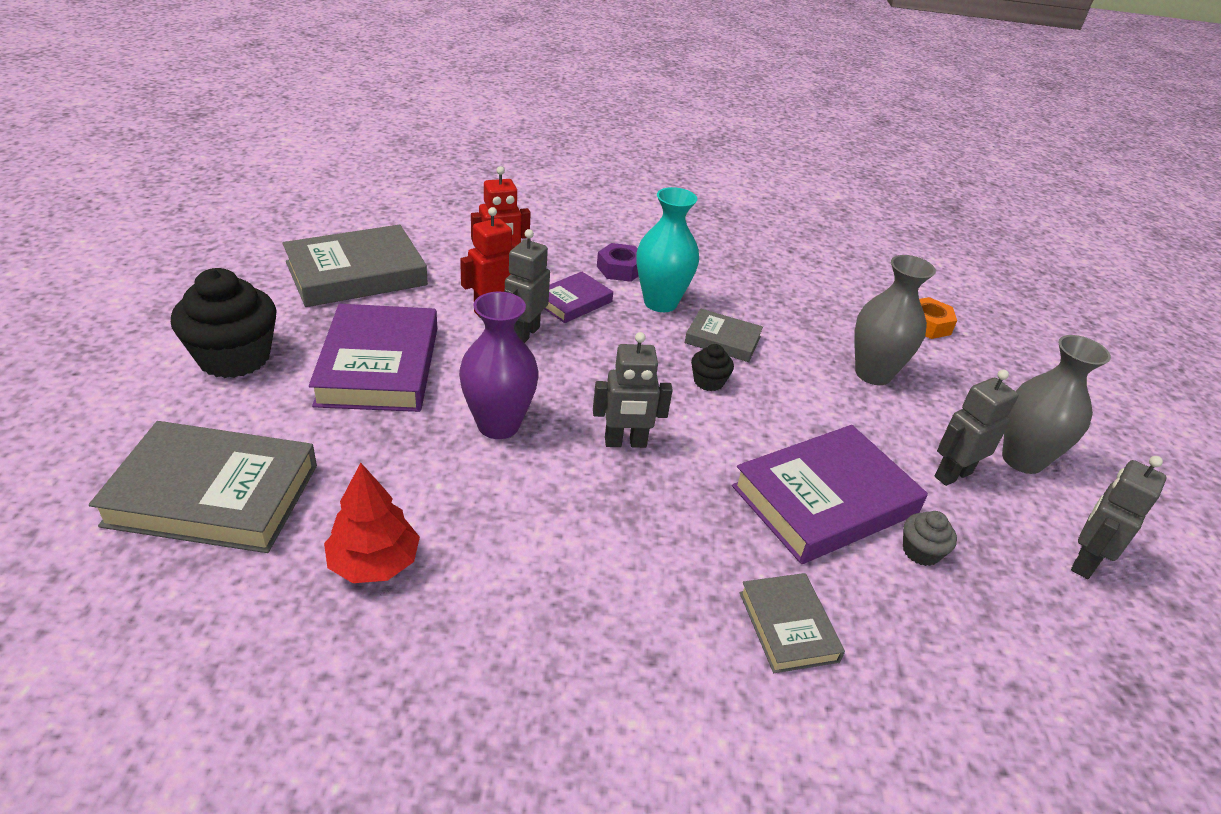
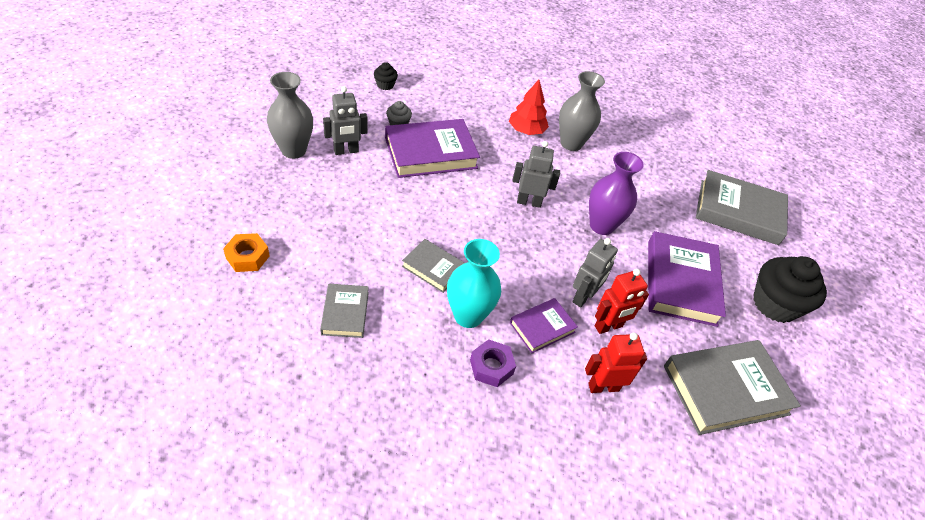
camera: 170 degrees left, 10 degrees up
(374, 563) = (654, 168): red tree -> red tree (526, 130)
(708, 382) = (461, 234): black cupcake -> black cupcake (385, 85)
(788, 626) = (480, 113): grey book -> grey book (345, 313)
(873, 374) = (337, 220): grey vase -> grey vase (571, 143)
(1084, 562) = (319, 104): grey robot -> none

